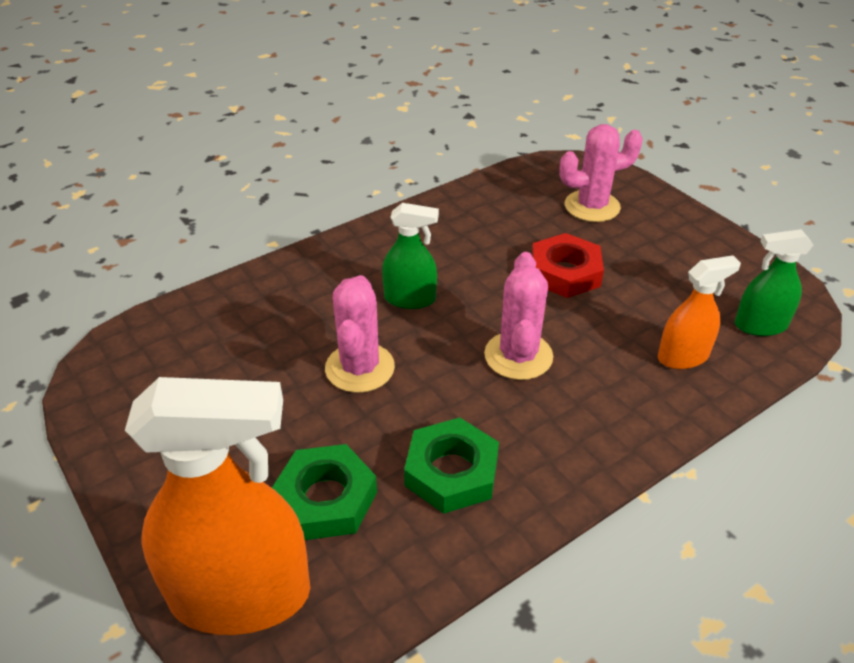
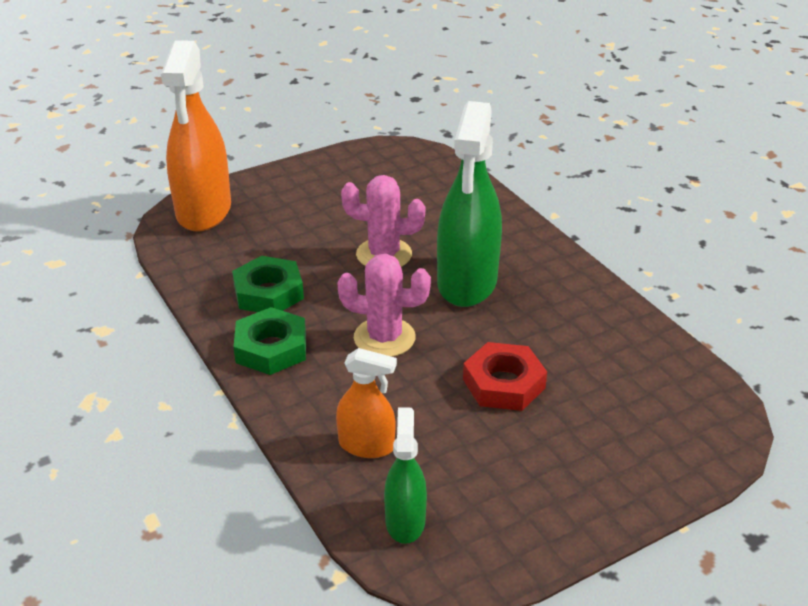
camera: 95 degrees right, 5 degrees down
(326, 499) = (262, 239): green nut -> green nut (271, 348)
(410, 299) = (467, 282): green spray bottle -> green spray bottle, size x1.92
(592, 206) = (632, 424): pink cactus -> none
(683, 356) = (366, 445): orange spray bottle -> orange spray bottle turned 60 degrees counterclockwise

